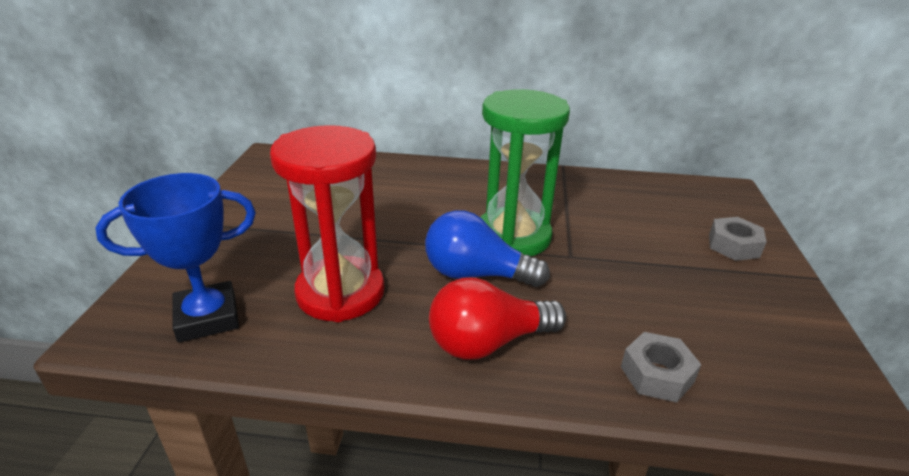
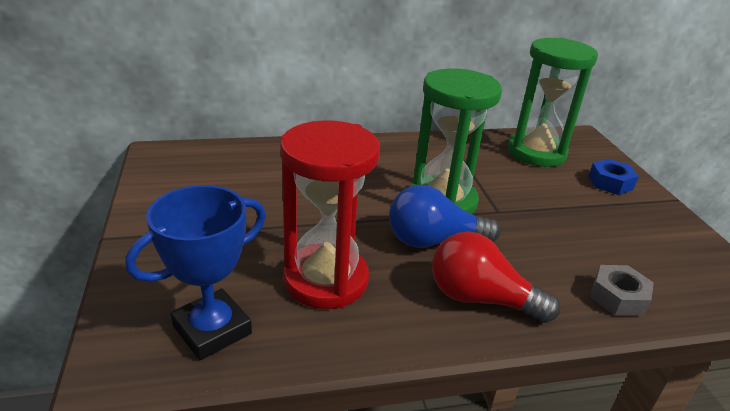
camera: 20 degrees left, 0 degrees up
(488, 342) = (480, 299): red light bulb -> red light bulb turned 60 degrees clockwise
(659, 201) = (536, 153): none -> green hourglass
(733, 245) = (610, 183): grey nut -> blue nut

